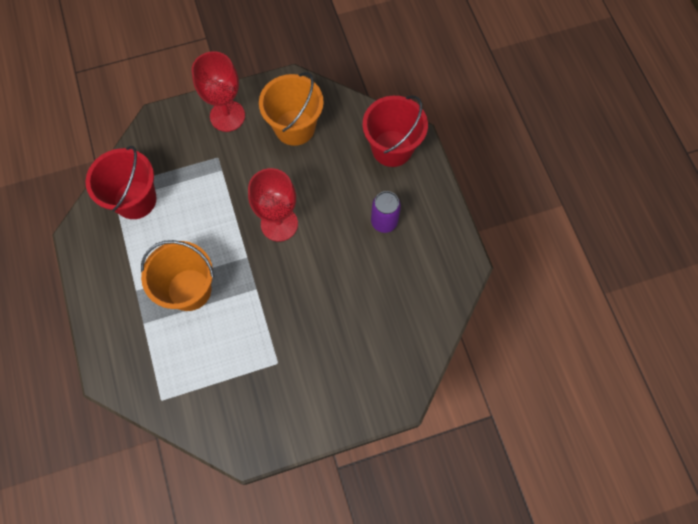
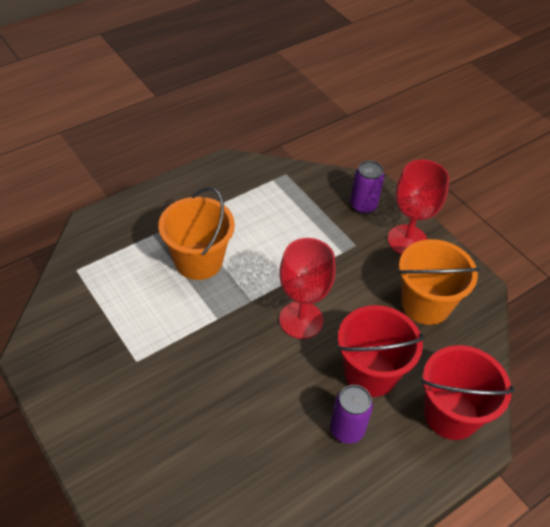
camera: 70 degrees right, 20 degrees down
(135, 200) = (279, 193): red bucket -> red bucket (370, 373)
(177, 136) = (363, 206): none -> purple can

